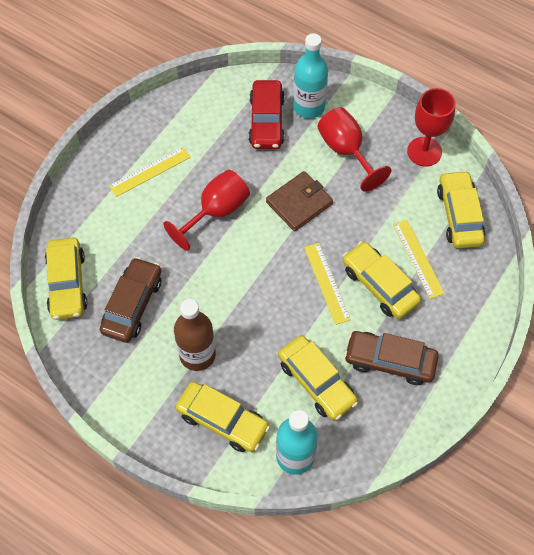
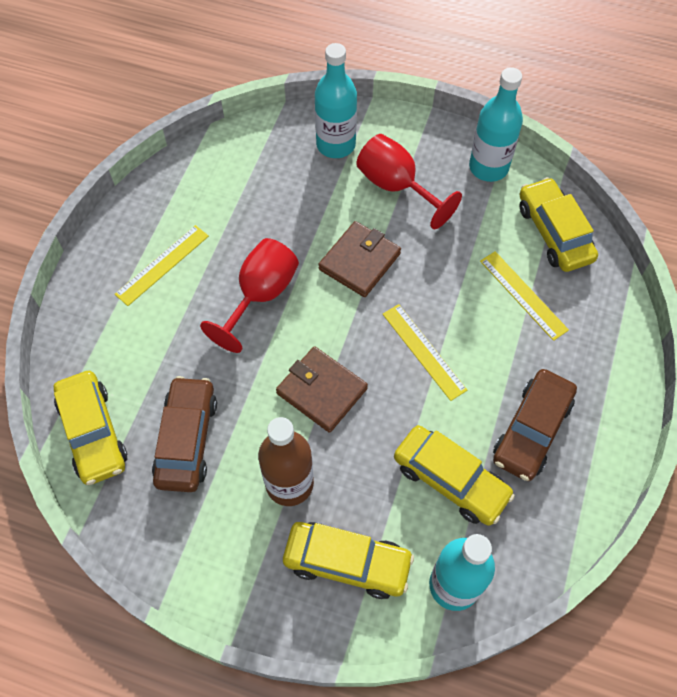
camera: 15 degrees left, 0 degrees up
(241, 294) = (321, 391): none -> brown wallet
(266, 121) = (290, 172): red car -> none
(379, 285) = (488, 338): yellow car -> none
(390, 361) = (531, 430): brown car -> brown car turned 60 degrees counterclockwise
(424, 151) = (488, 167): red goblet -> turquoise bottle

